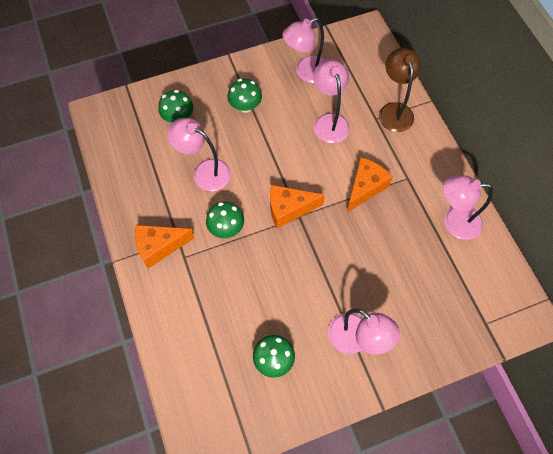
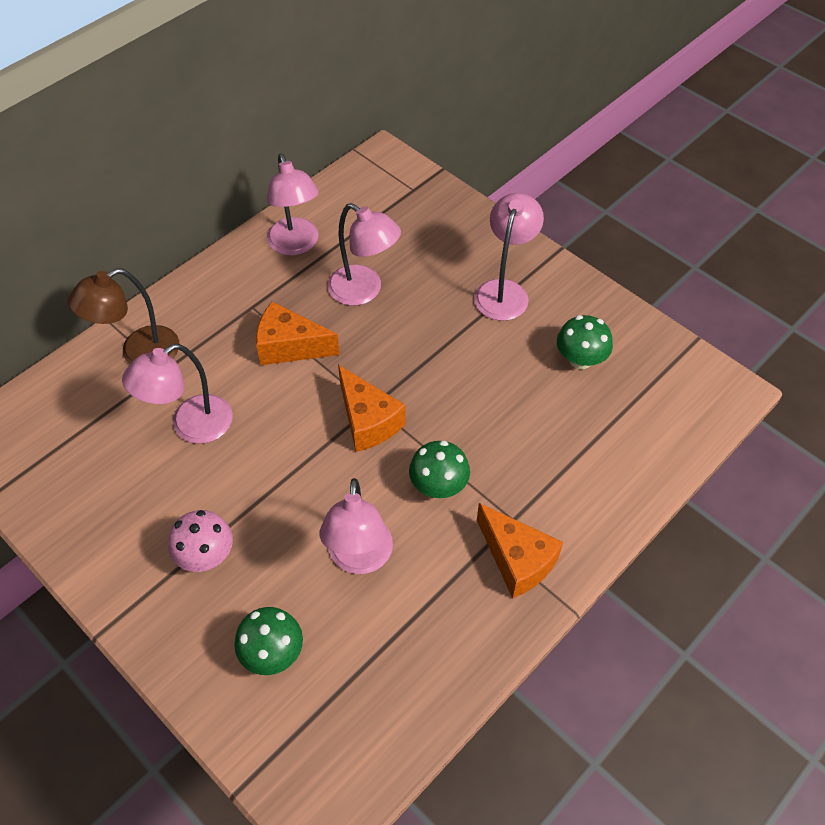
camera: 115 degrees left, 10 degrees down
(245, 106) = (206, 555): green mushroom -> pink mushroom
(306, 72) = (101, 493): pink lamp -> pink lamp (364, 291)

